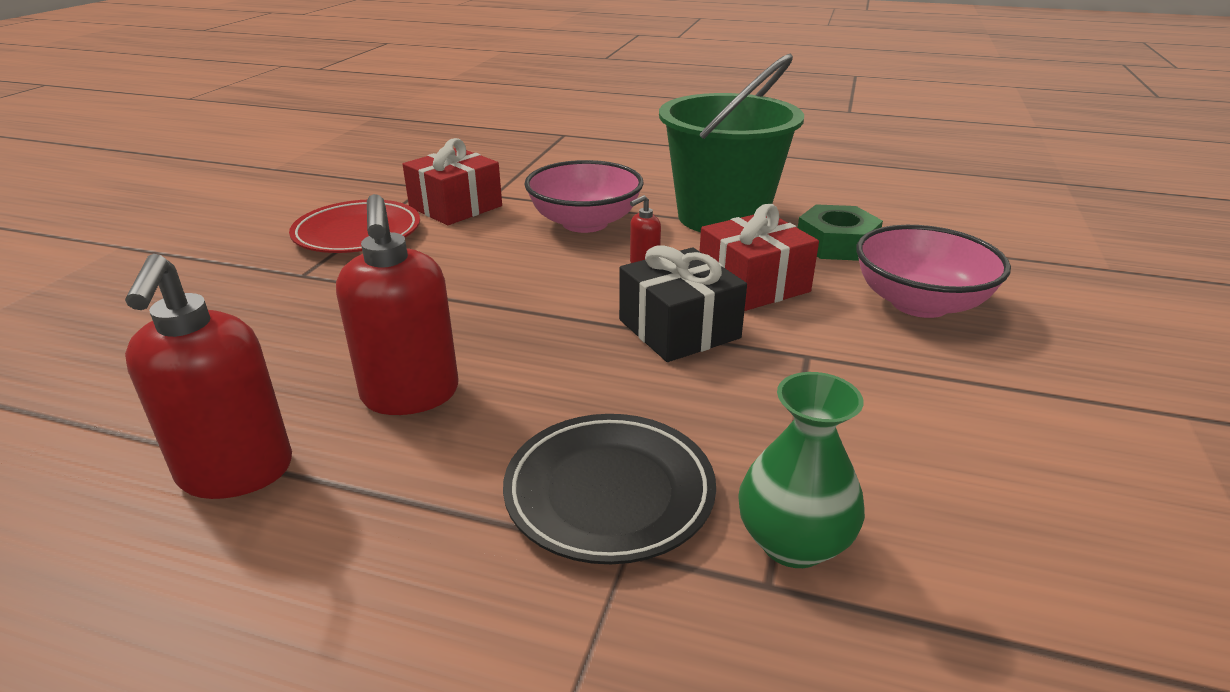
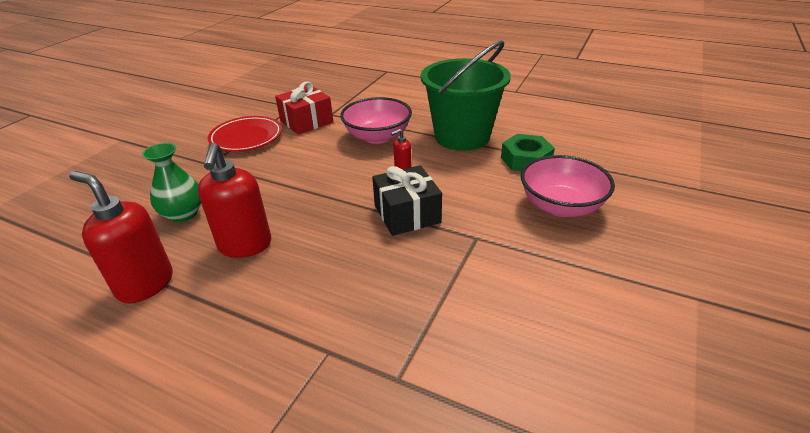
camera: 10 degrees right, 5 degrees up
(236, 473) = (145, 284): red soap dispenser -> red soap dispenser turned 120 degrees clockwise
(609, 493) = (331, 315): black plate -> none
(753, 284) = (462, 186): red gift -> none
(793, 542) = (420, 356): green vase -> green vase (183, 214)

